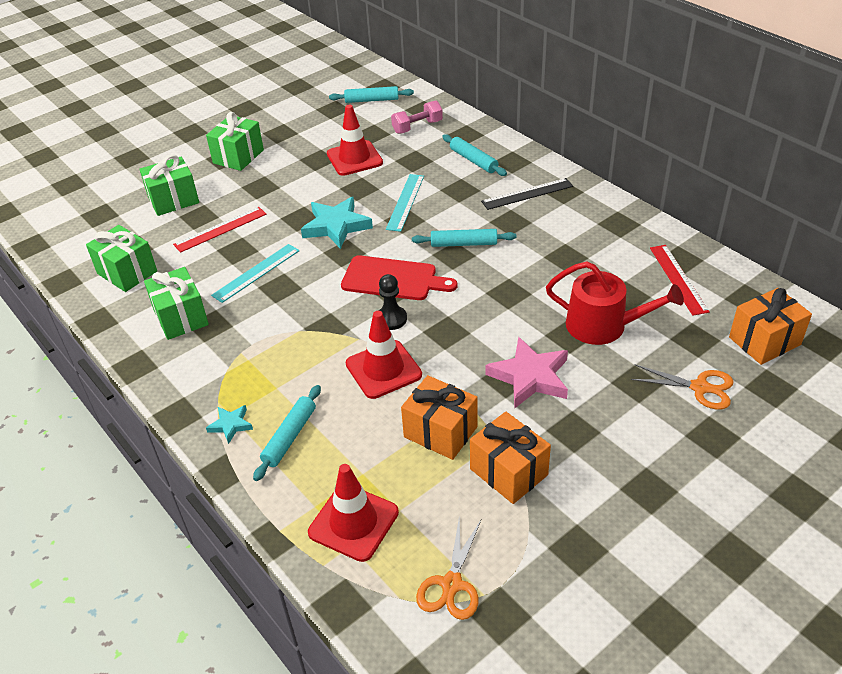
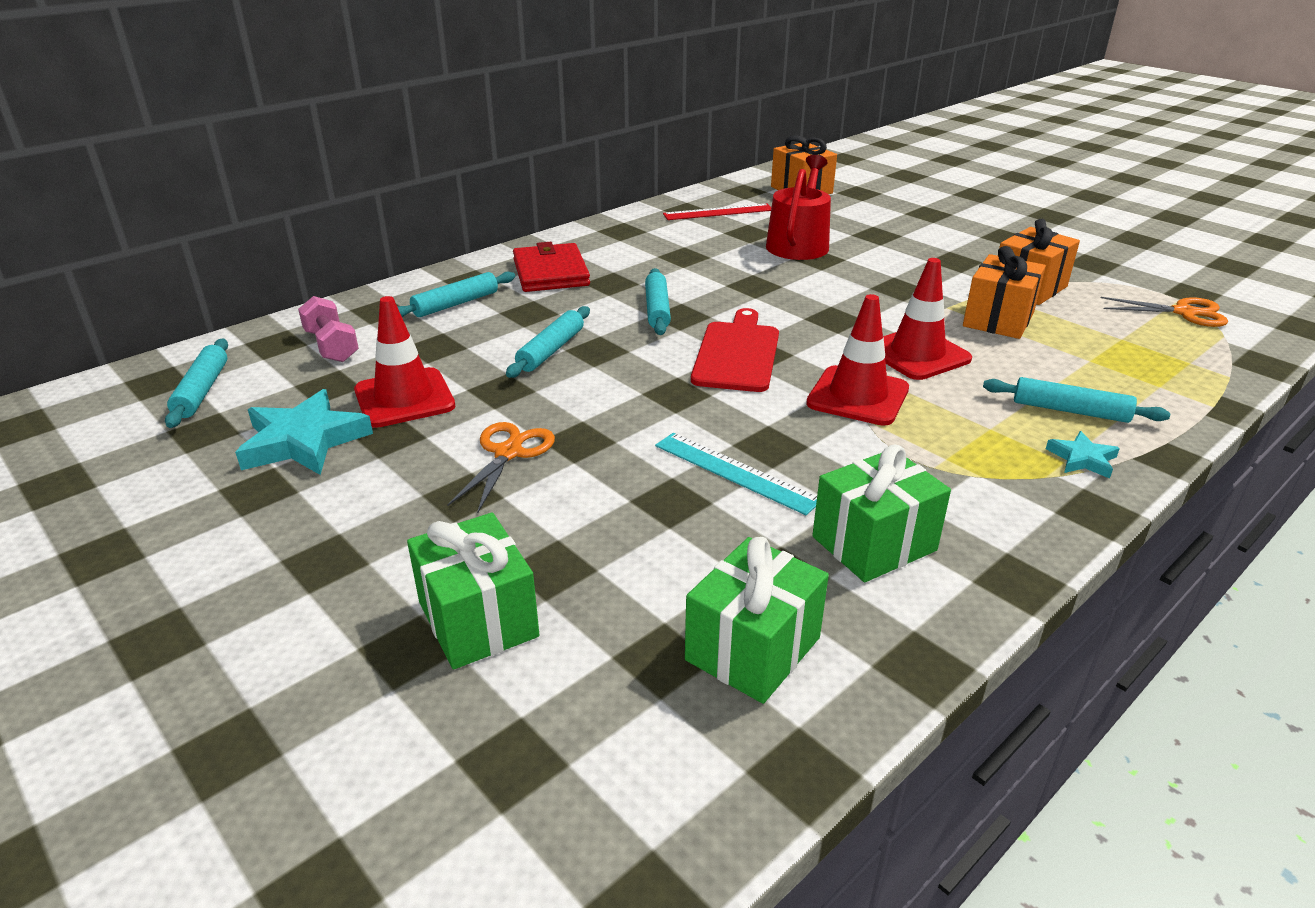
camera: 95 degrees left, 10 degrees down
(220, 229) = (602, 530): red ruler -> none
(238, 156) = (328, 539): green gift -> none
(336, 226) = (607, 404): turquoise star -> turquoise star (304, 441)
(353, 522) = (1160, 362): red traffic cone -> red traffic cone (858, 396)
(391, 319) = (821, 352): black pawn -> none
(405, 202) = (551, 350): turquoise ruler -> turquoise rolling pin
(527, 194) = (550, 272): black ruler -> red wallet
(530, 377) = (890, 277): pink star -> none
(700, 387) = (871, 214): orange scissors -> orange scissors (508, 453)

